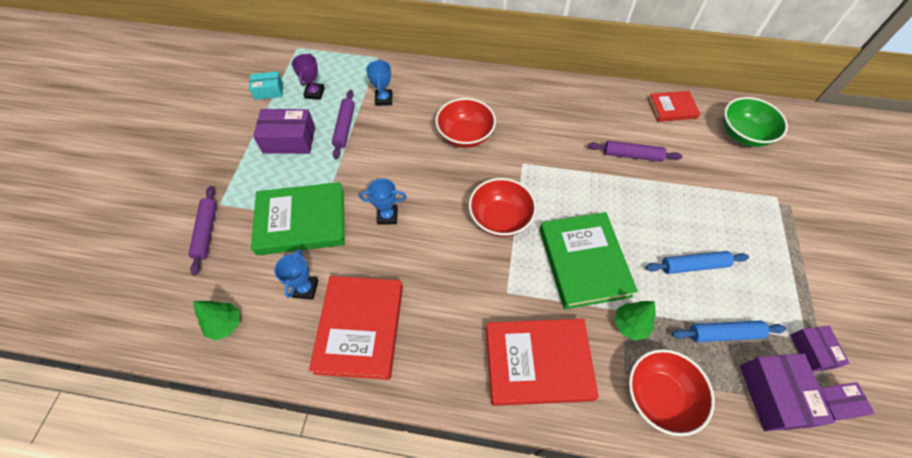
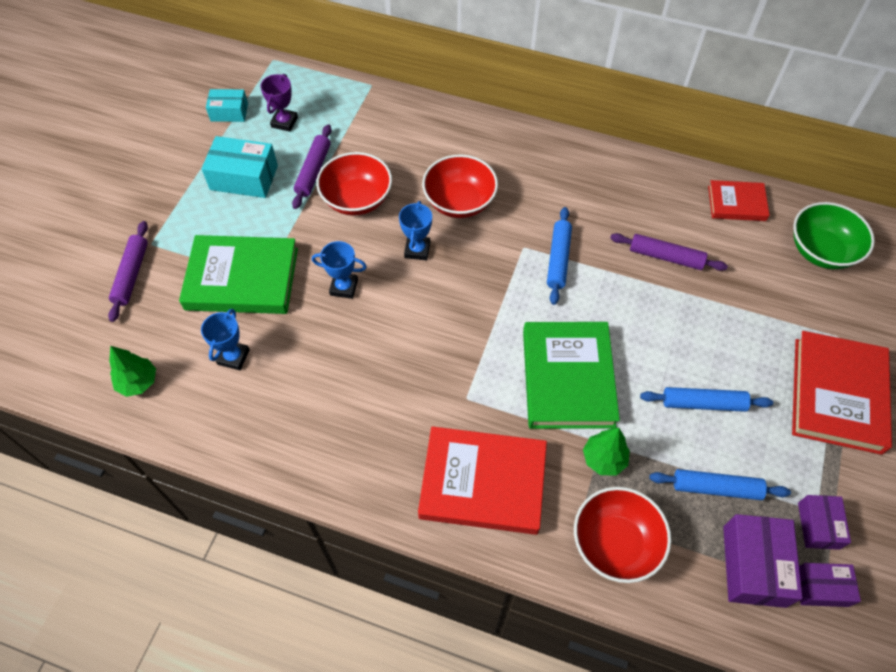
camera: 10 degrees right, 0 degrees up
(289, 140) = (244, 177): purple box -> turquoise box
(360, 328) = (287, 411): red book -> red book (837, 395)
(383, 99) = (368, 141): blue trophy -> blue trophy (417, 250)
(500, 219) = (479, 311): red bowl -> red bowl (357, 199)
(552, 169) = (558, 259): none -> blue rolling pin

